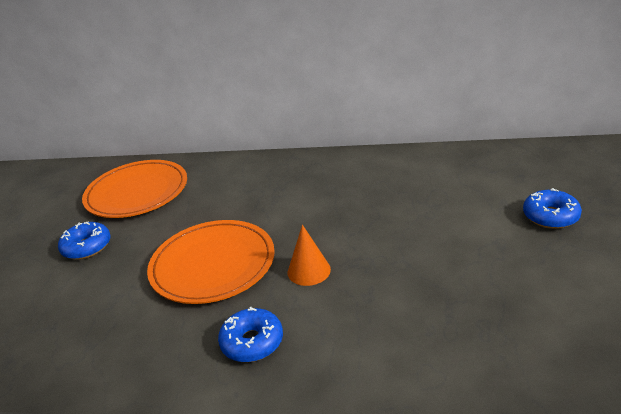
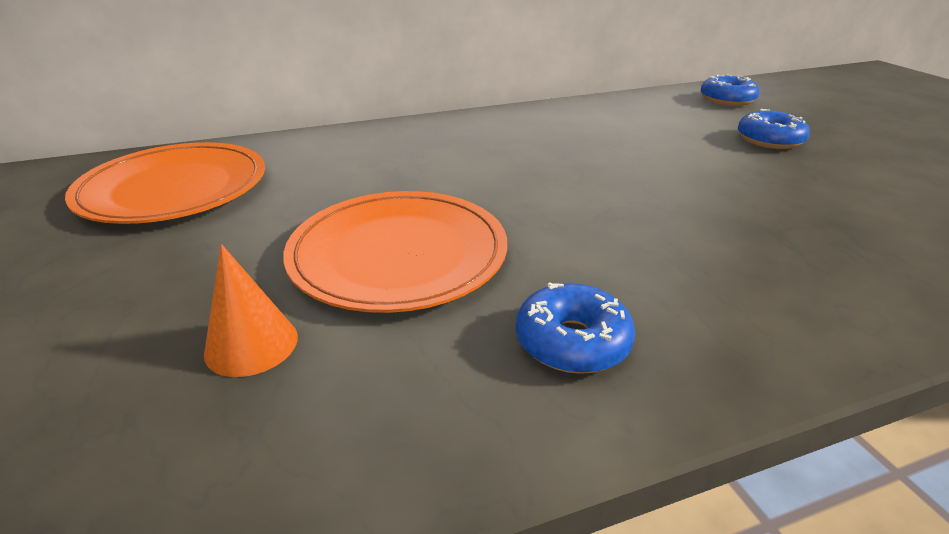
camera: 30 degrees left, 0 degrees up
(87, 247) = (121, 274): blue donut -> blue donut (727, 100)
(309, 270) = (558, 234): orange cone -> orange cone (251, 344)

